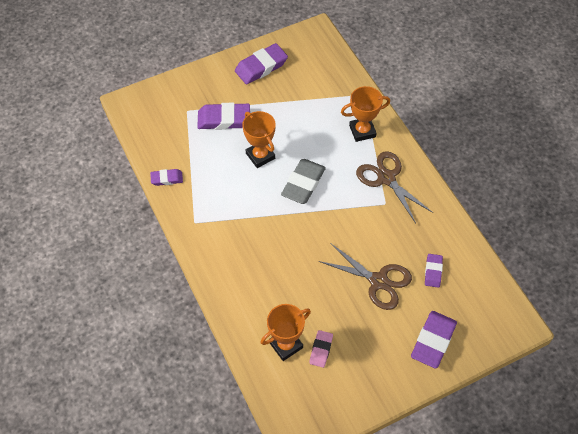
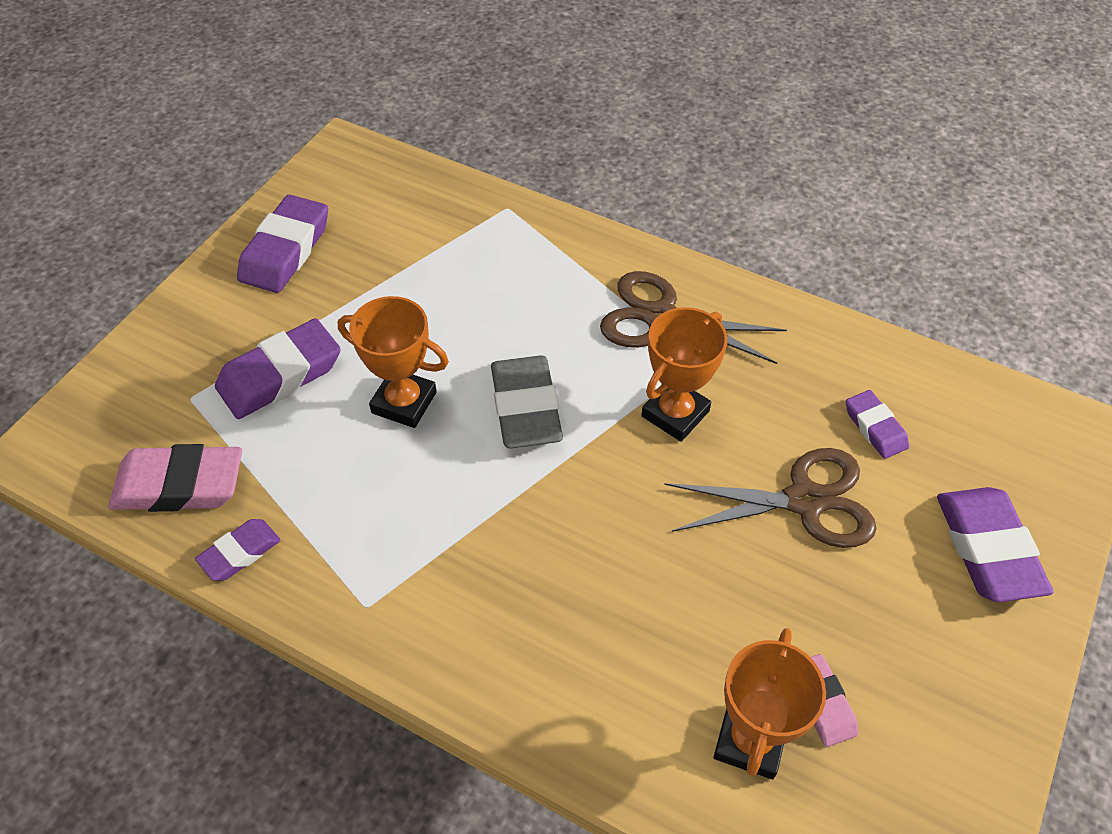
camera: 35 degrees left, 5 degrees down
(163, 142) = (179, 485): none -> pink eraser
(362, 131) = (555, 265): orange trophy -> orange trophy (675, 413)

